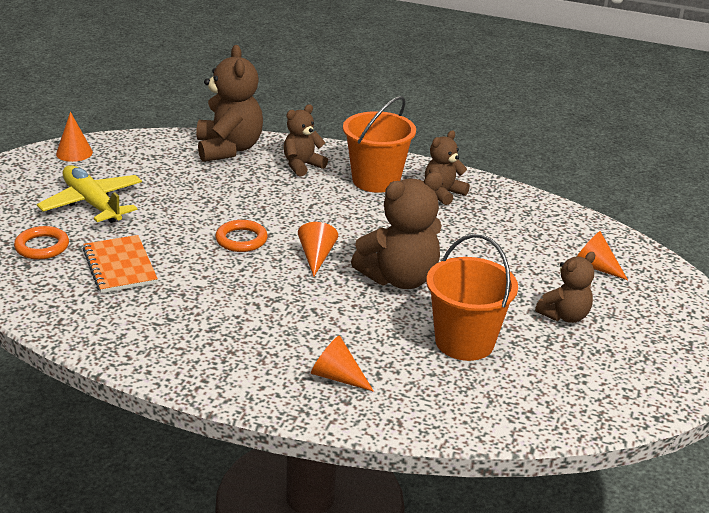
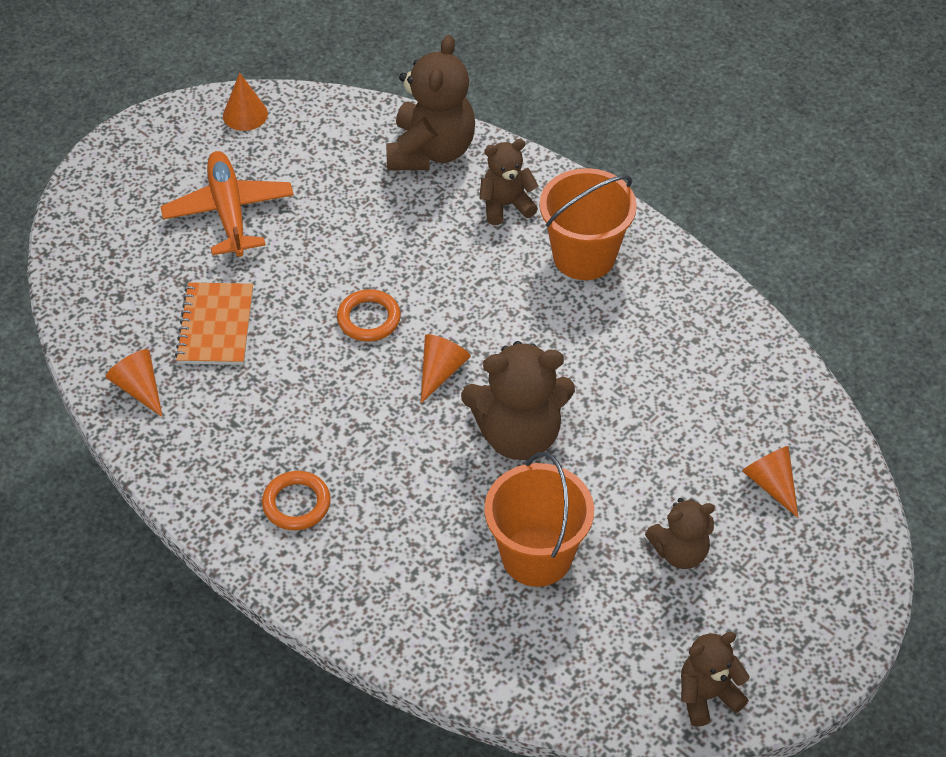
camera: 25 degrees right, 20 degrees up
(42, 246) = (146, 271): orange ring -> orange ring (296, 504)
(92, 203) = (229, 211): yellow plane -> orange plane
(337, 377) = (368, 563): orange cone -> orange cone (139, 388)
(443, 193) = (656, 302): brown teddy bear -> brown teddy bear (707, 696)

